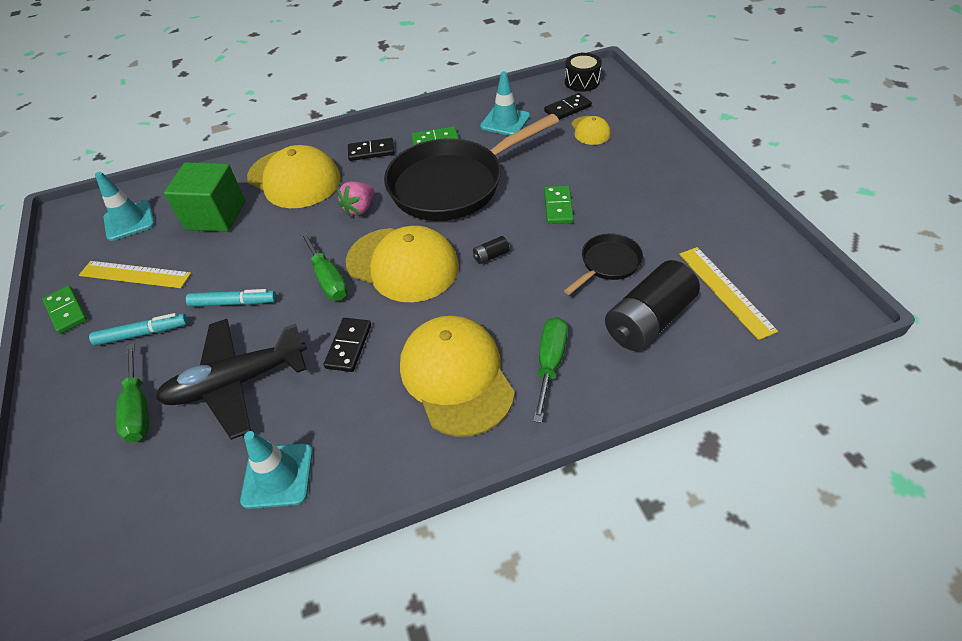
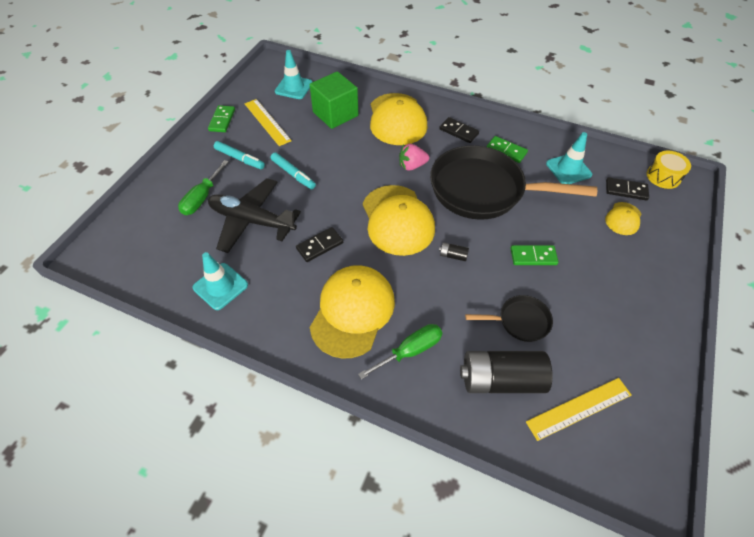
camera: 40 degrees right, 5 degrees up
(328, 279) = (350, 197): green screwdriver -> none
(558, 207) = (533, 256): green domino -> green domino turned 45 degrees clockwise
(582, 82) = (663, 176): black drum -> yellow drum
(725, 291) = (579, 408): yellow ruler -> yellow ruler turned 45 degrees clockwise

